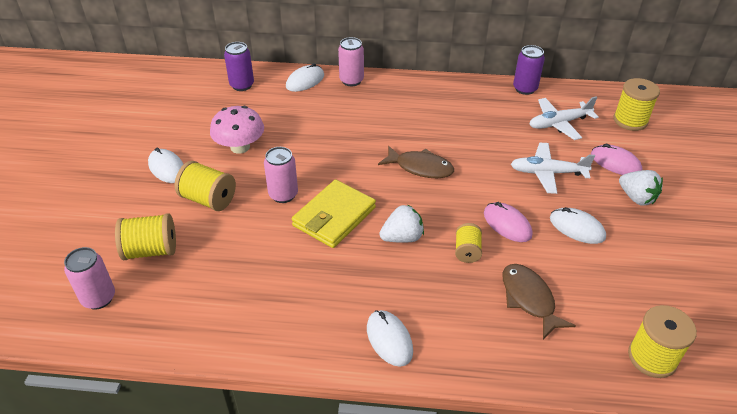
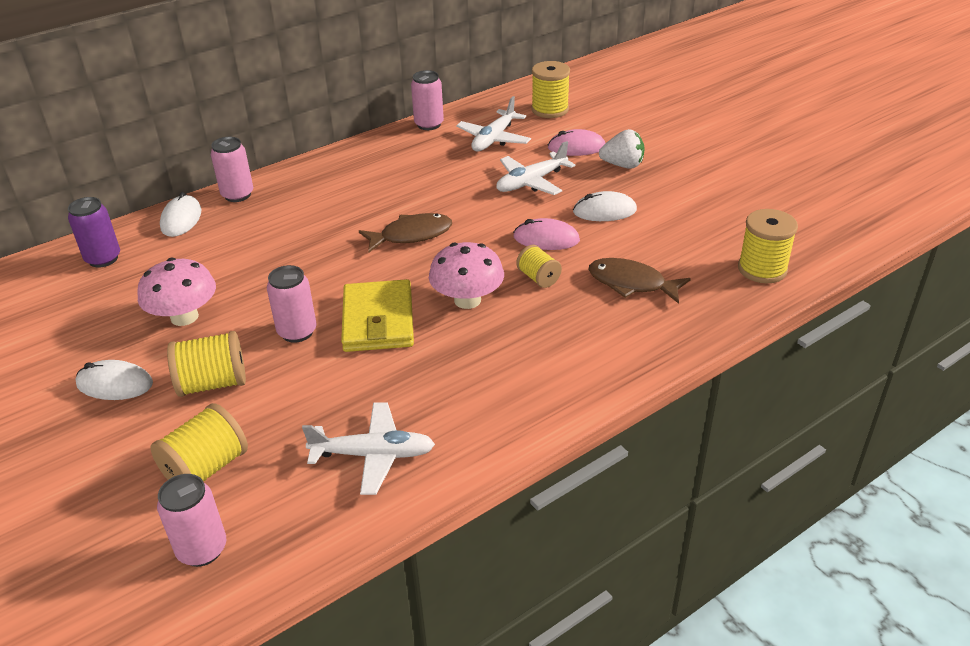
camera: 40 degrees left, 5 degrees down
(233, 306) = (373, 455): none -> white plane
(389, 339) = (558, 384): white mouse -> none
(402, 237) = (467, 300): white strawberry -> pink mushroom
(525, 89) = (429, 124): purple can -> pink can

